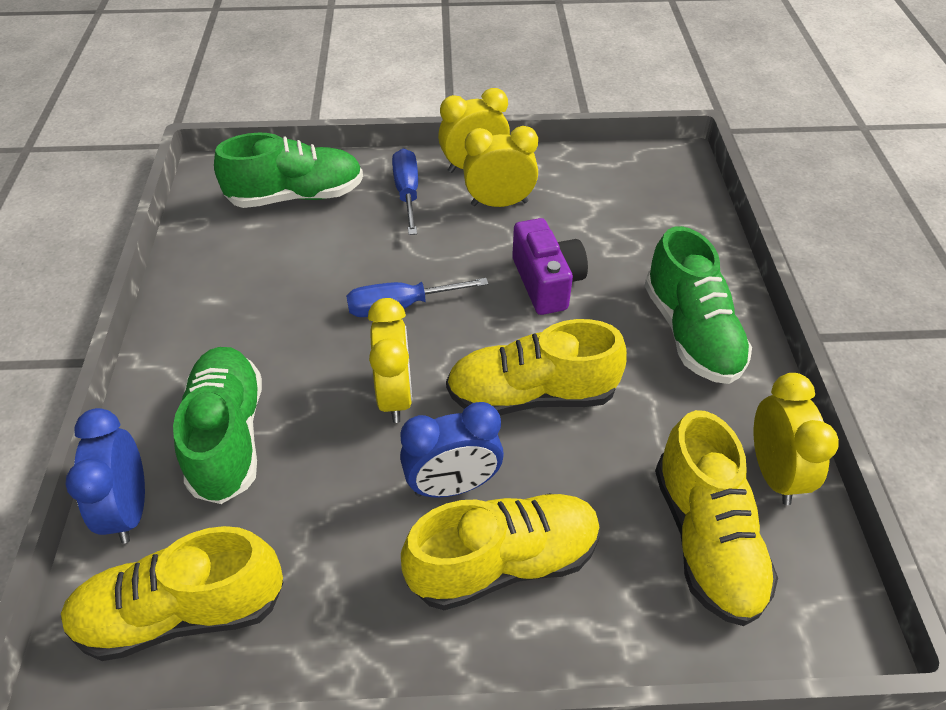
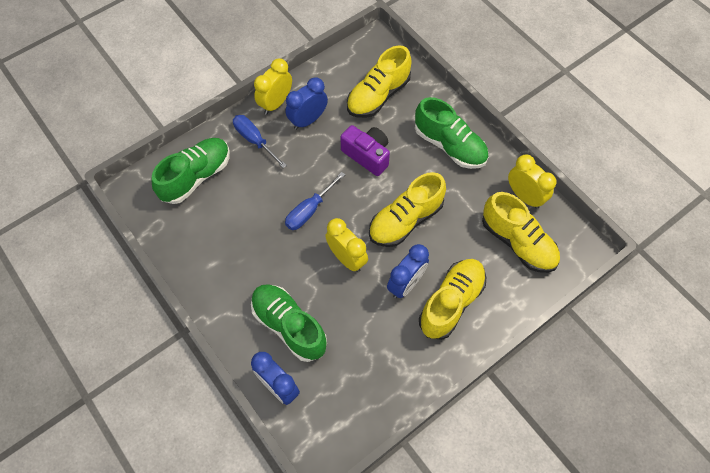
camera: 35 degrees left, 15 degrees up
(182, 612) = (344, 409): yellow shoe -> yellow shoe (378, 96)
(499, 203) = (308, 120): yellow clock -> blue clock

